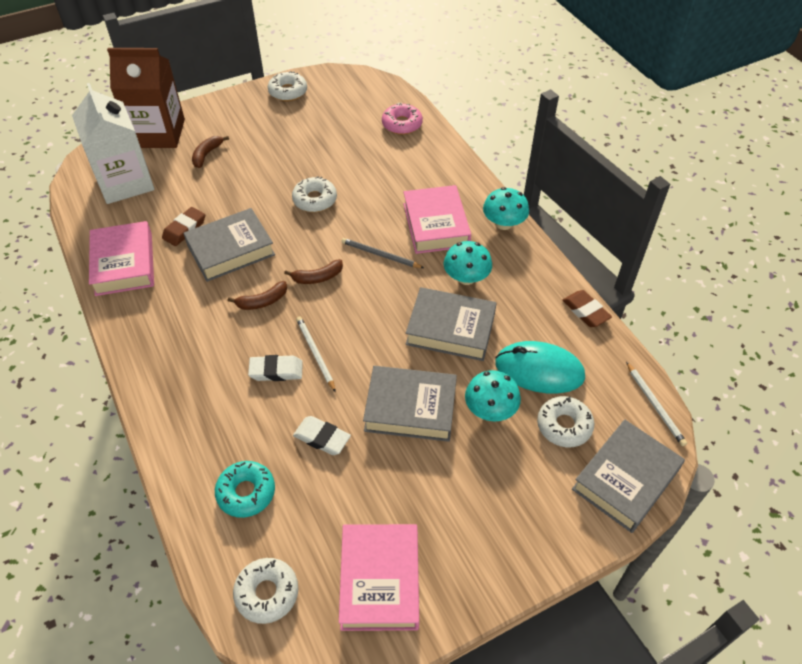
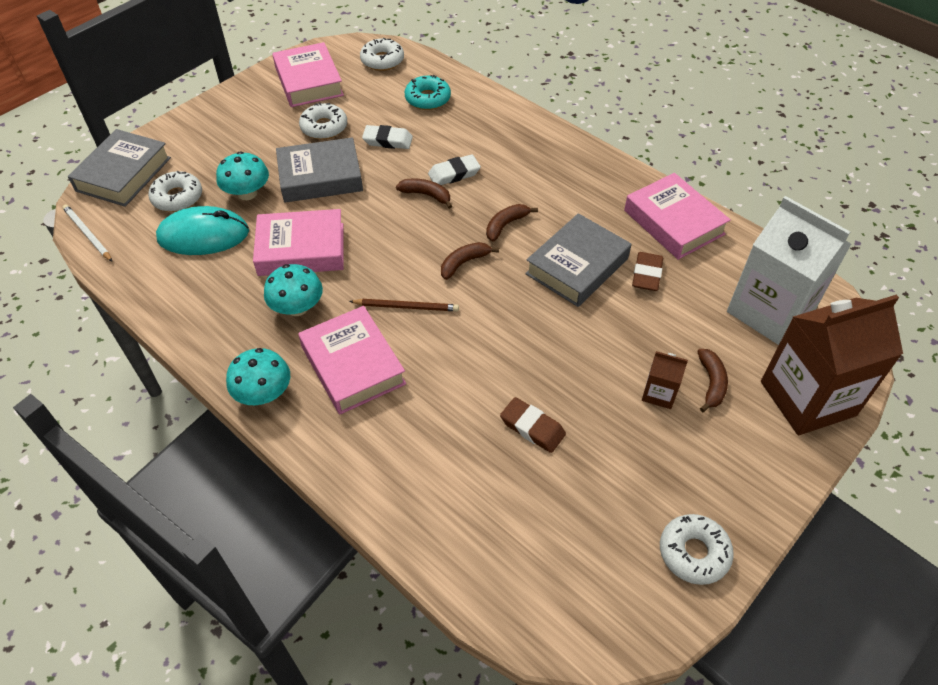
camera: 160 degrees right, 0 degrees up
(244, 158) = (659, 393): none -> brown carton
(315, 200) = (523, 356): white donut -> white donut (324, 127)
(315, 353) = (426, 195): white pencil -> brown banana
(380, 255) = (406, 307): grey pencil -> brown pencil
(402, 124) = (467, 537): pink donut -> none
(450, 329) = (301, 249): grey book -> pink book
(585, 311) = (154, 306): brown eraser -> brown eraser (532, 427)

